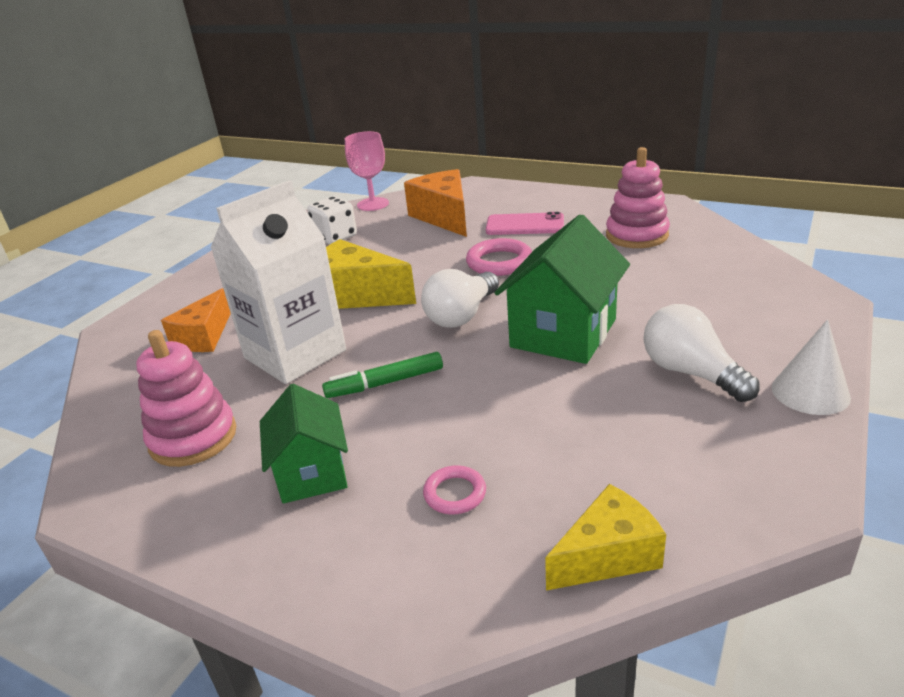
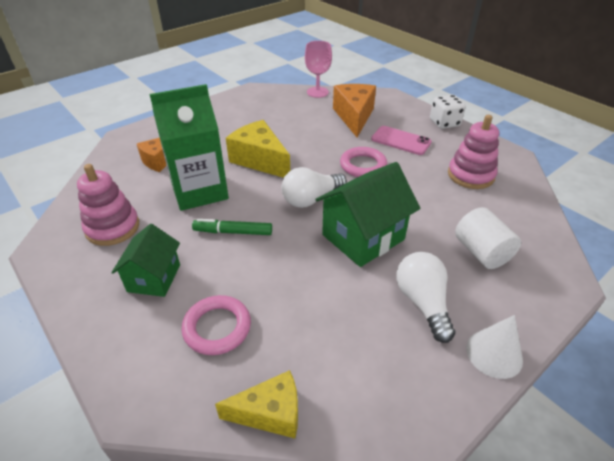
camera: 20 degrees right, 10 degrees up
(295, 354) = (199, 191): white carton -> green carton
(335, 237) = (278, 111): white dice -> white dice (444, 123)
(455, 493) = (217, 327): pink ring -> pink ring, size x1.67
(713, 303) = (481, 252): none -> white cylinder

